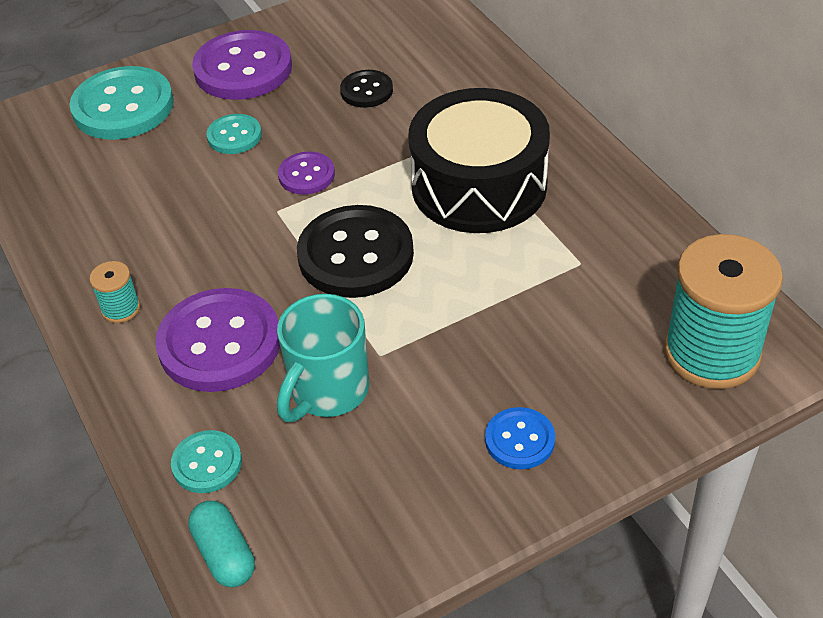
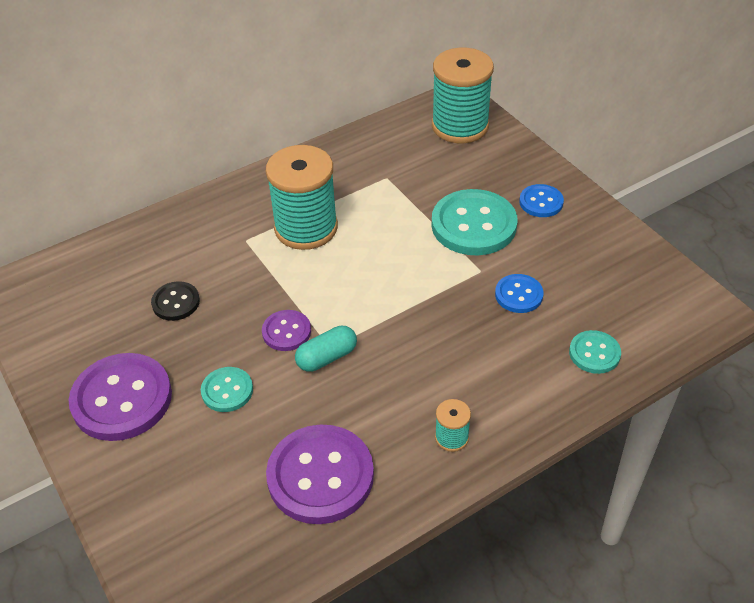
camera: 95 degrees left, 0 degrees up
(123, 106) = (166, 495): turquoise button -> turquoise button (473, 225)
(220, 343) = (481, 363): purple button -> purple button (320, 476)
(224, 554) = (663, 333): turquoise capsule -> turquoise capsule (327, 357)
(327, 392) = (518, 295): turquoise mug -> blue button
(355, 255) = (382, 292): black button -> none
(479, 185) = (306, 228): black drum -> turquoise spool

